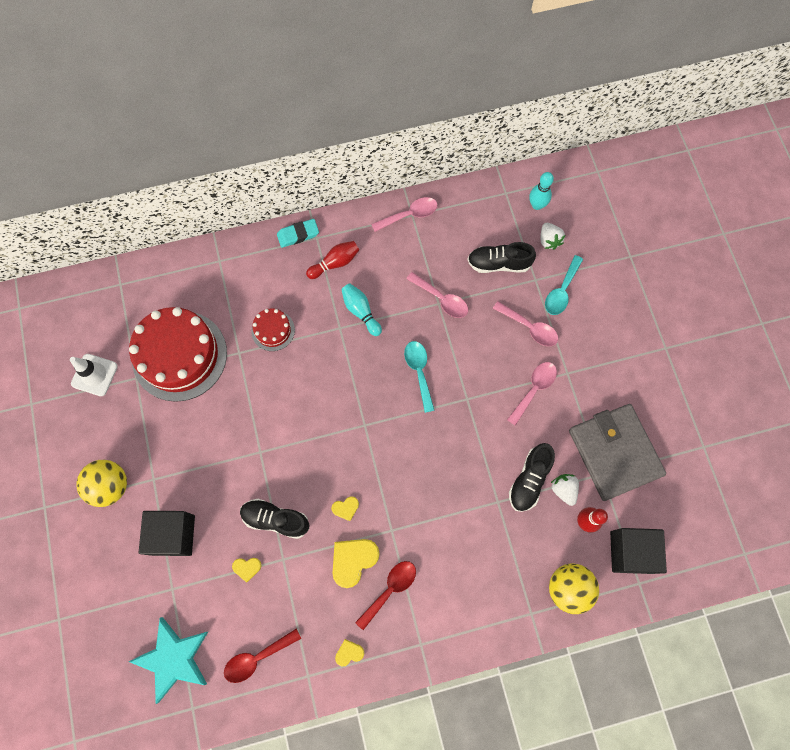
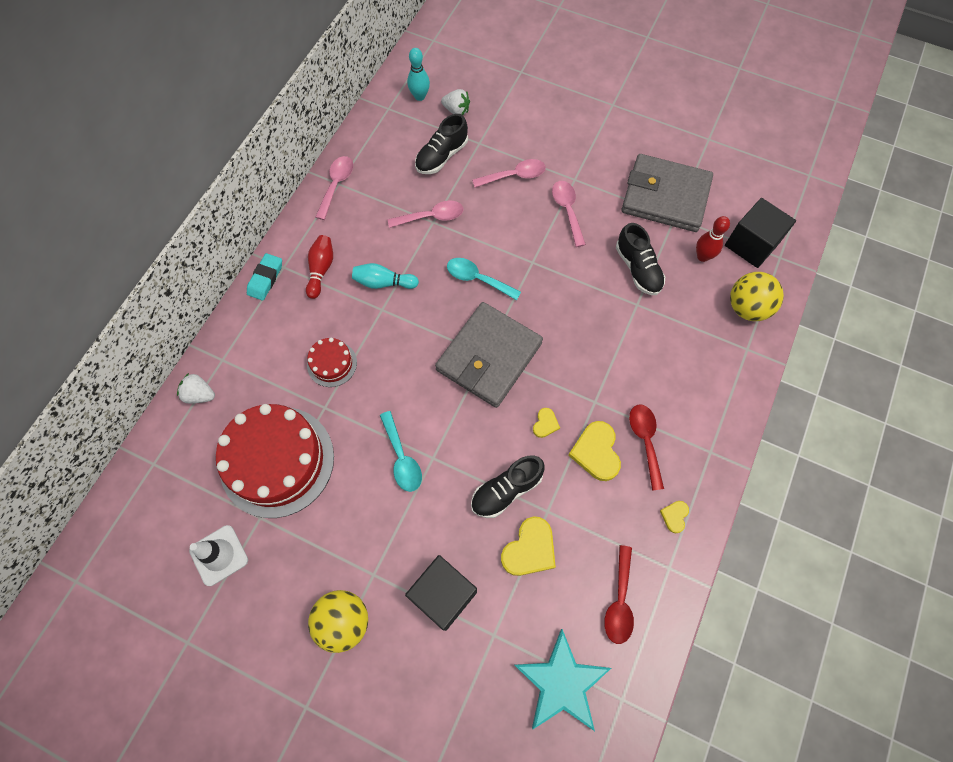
camera: 50 degrees left, 5 degrees down
(247, 568) = (529, 549): yellow heart -> yellow heart, size x1.89
(364, 429) = (489, 357): none -> grey wallet
(561, 291) = (505, 133): turquoise spoon -> turquoise spoon (401, 458)
(563, 489) = (665, 251): white strawberry -> white strawberry (200, 394)

